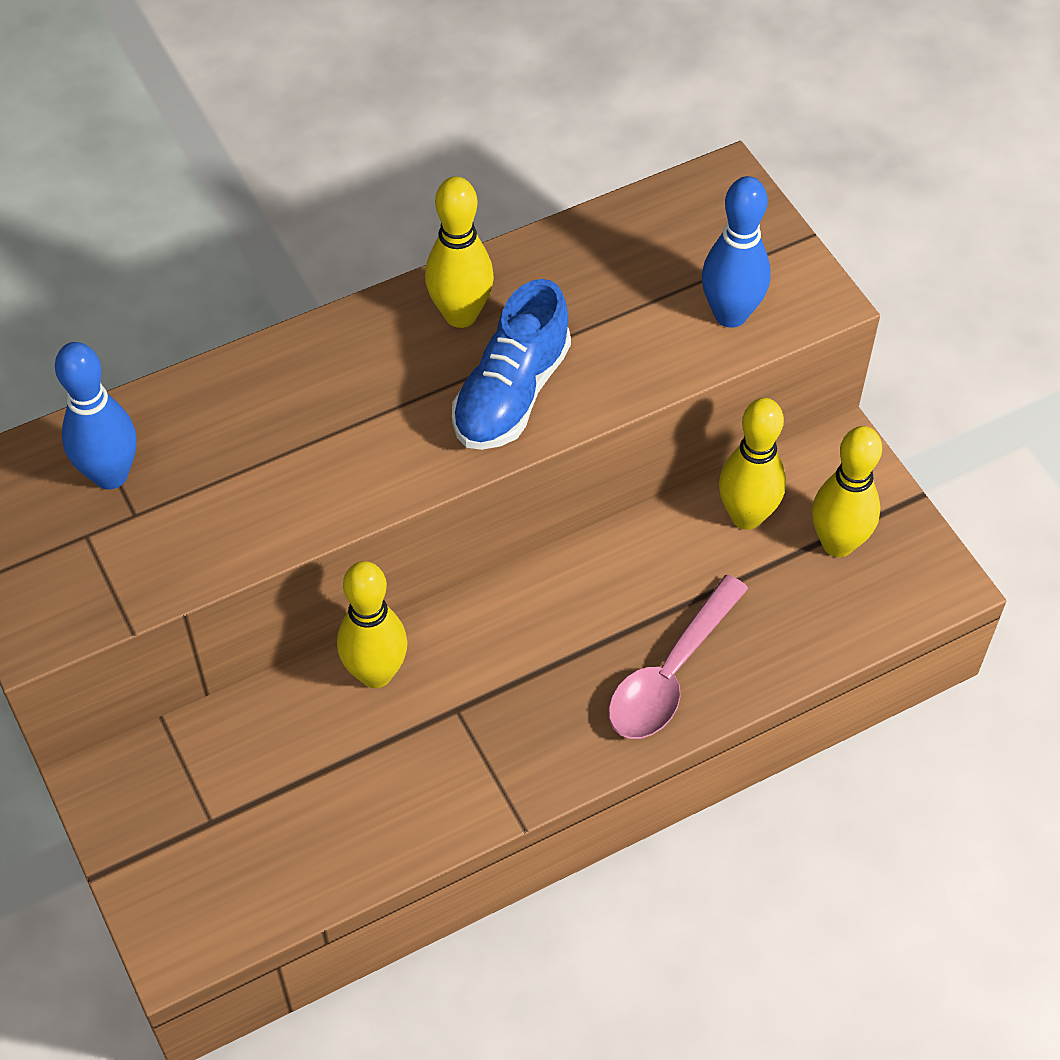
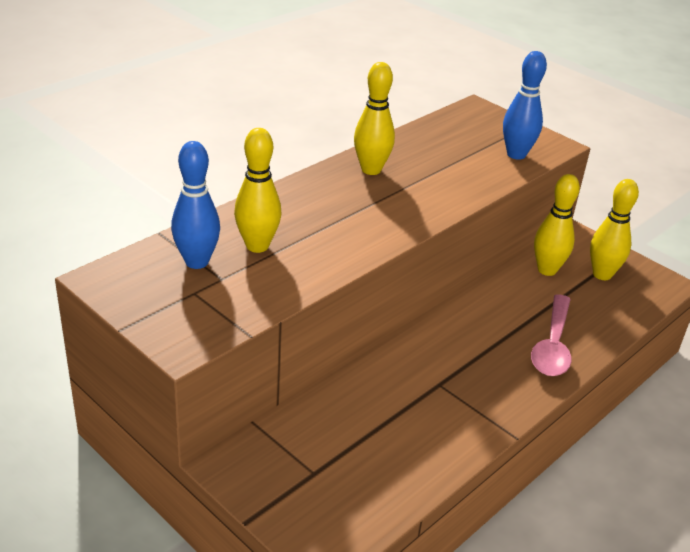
camera: 20 degrees left, 20 degrees down
(376, 673) = (380, 374): yellow bowling pin -> yellow bowling pin (257, 246)
(511, 394) = (420, 197): blue shoe -> none

